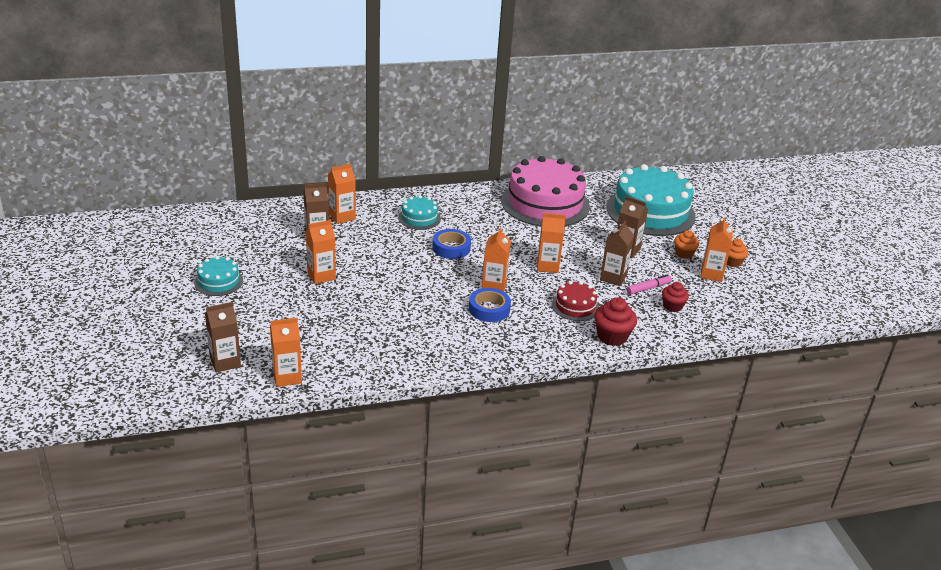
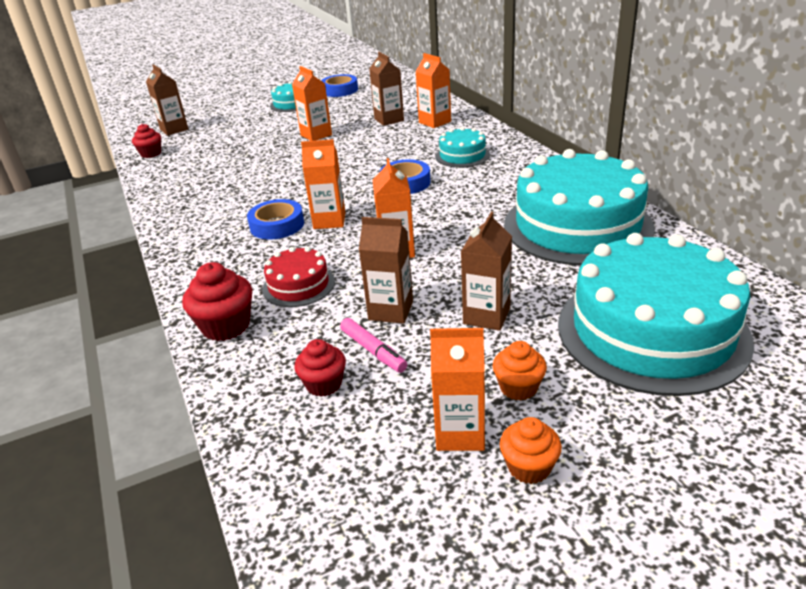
camera: 85 degrees right, 0 degrees up
(206, 250) = (340, 90): none -> blue tape
(287, 377) = (151, 154): orange carton -> red cupcake
(545, 203) = (577, 225): pink cake -> turquoise cake

